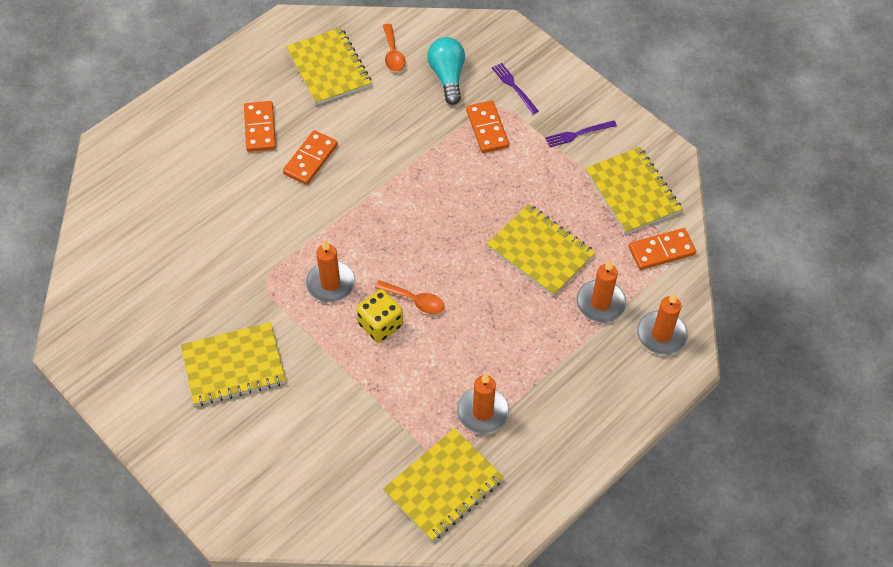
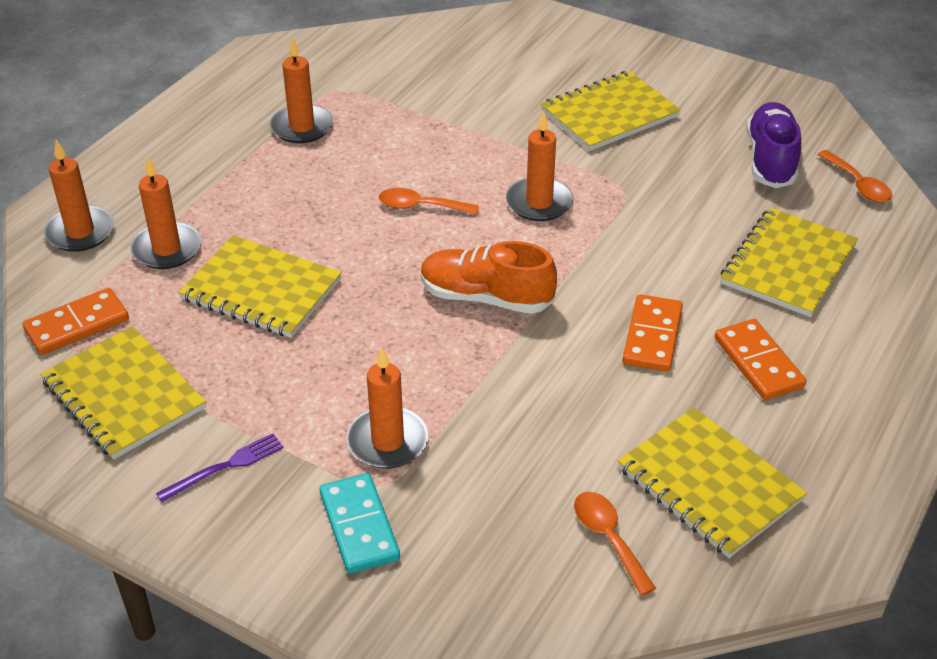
camera: 165 degrees right, 15 degrees down
(100, 246) = (858, 185): none -> orange spoon
(144, 284) = (770, 160): none -> purple shoe
(380, 325) = (455, 176): yellow dice -> none
(398, 211) = (486, 297): none -> orange shoe
(443, 486) = (329, 70): yellow notebook -> yellow notebook (788, 265)
(447, 76) = (489, 517): turquoise light bulb -> none
(487, 128) = (387, 441): orange domino -> orange candle
(514, 87) = (359, 526): purple fork -> turquoise domino

